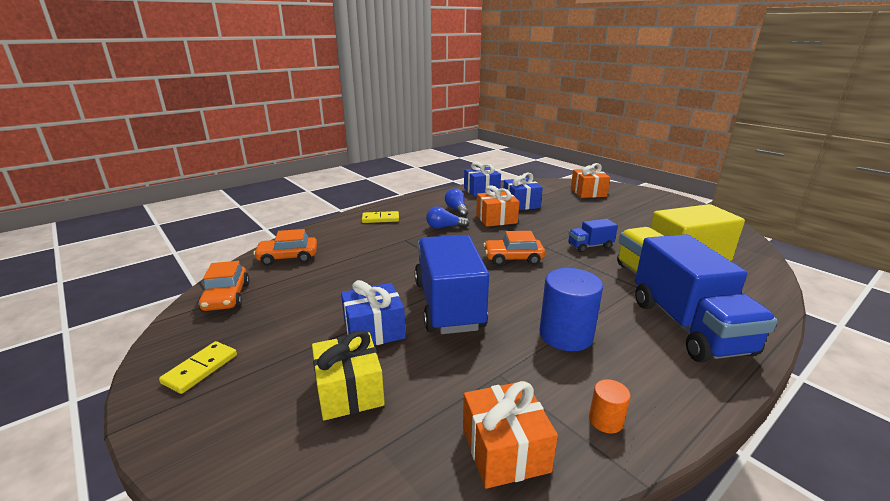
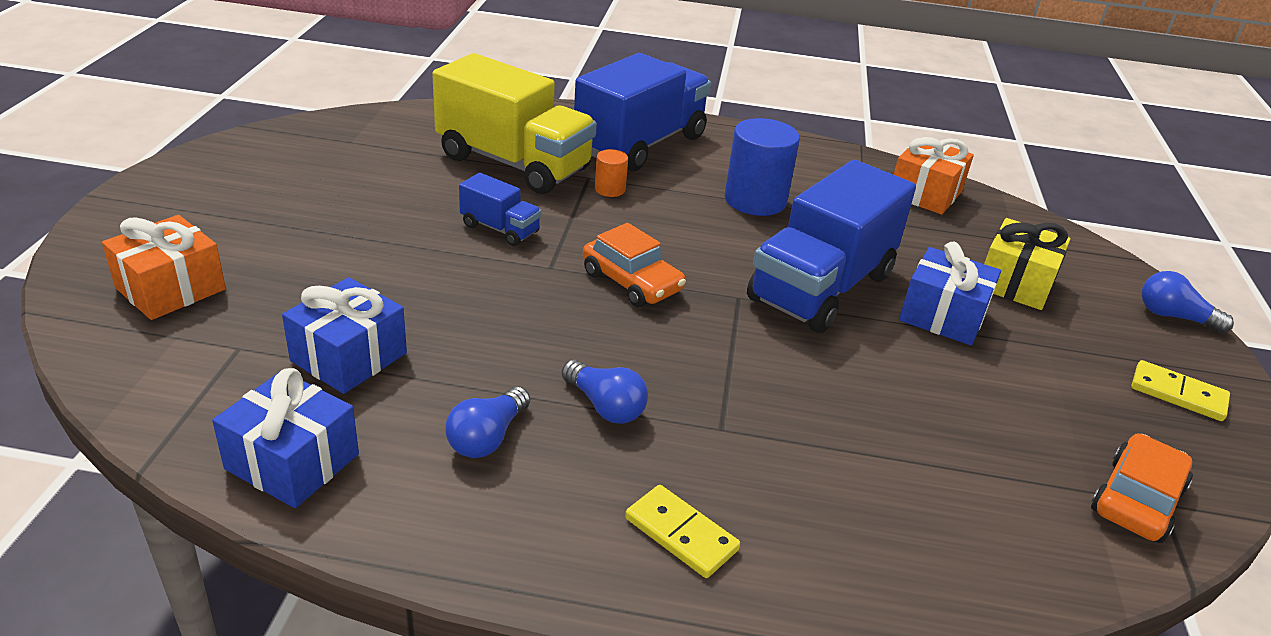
camera: 135 degrees left, 10 degrees up
(200, 369) = (1178, 394): yellow domino -> yellow domino turned 45 degrees clockwise
(200, 452) = (1173, 317): none -> blue light bulb
(288, 257) = (987, 538): orange car -> none
(496, 219) = (483, 357): orange gift -> none
(605, 420) = (832, 164): orange cylinder -> orange cylinder (610, 189)

